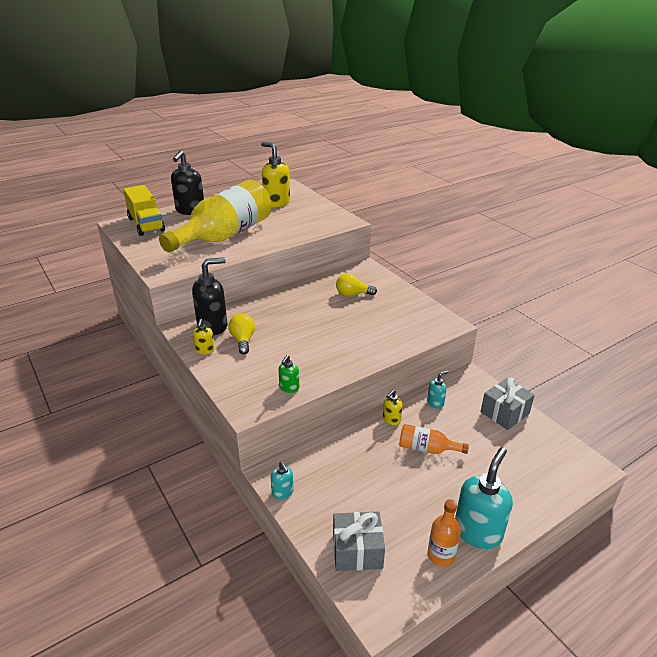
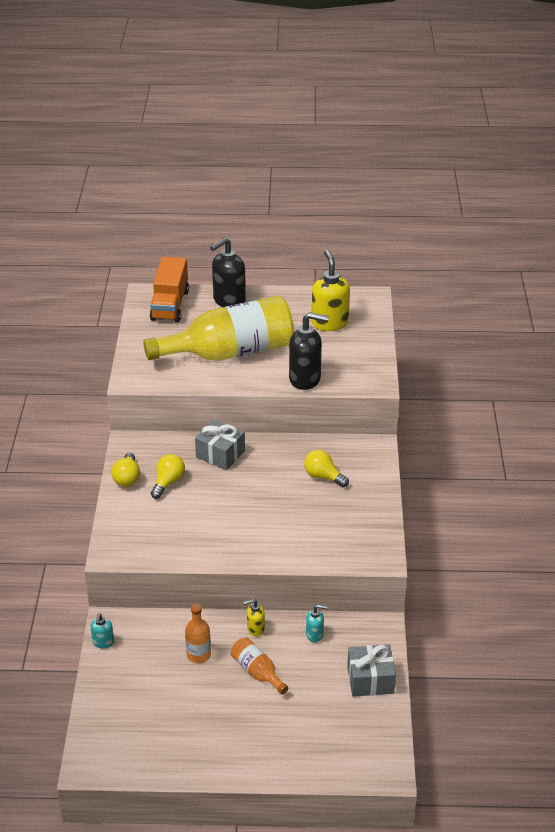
camera: 35 degrees right, 5 degrees up
(146, 224) = (170, 305): yellow truck -> orange truck
(205, 350) = (127, 478): yellow soap dispenser -> yellow light bulb
(213, 326) = (156, 454): black soap dispenser -> black soap dispenser (305, 379)
(289, 388) = (161, 551): green soap dispenser -> none
(357, 550) = (115, 718): grey gift -> grey gift (220, 454)
(441, 555) = (173, 758): orange bottle -> orange bottle (198, 654)
(478, 531) = (221, 759): turquoise soap dispenser -> none

